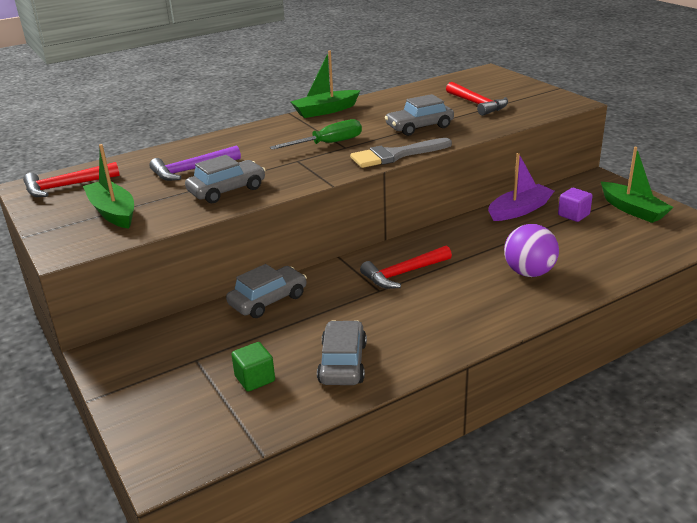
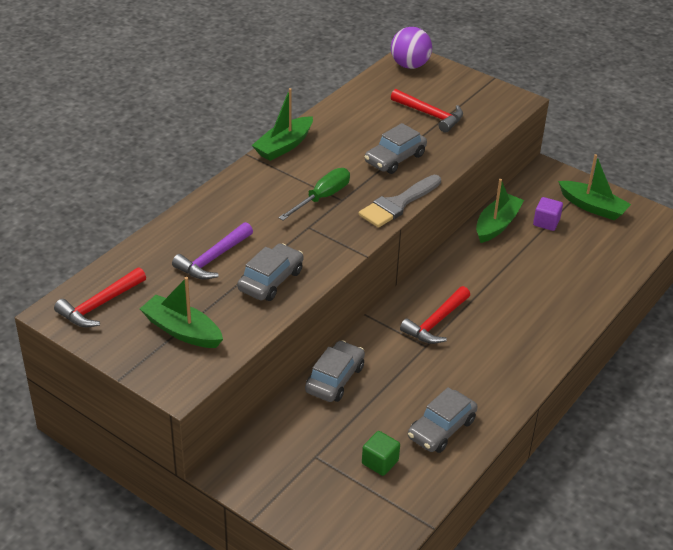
camera: 25 degrees left, 10 degrees up
(342, 363) = (441, 429): grey car -> grey car turned 120 degrees counterclockwise
(519, 210) = (497, 225): purple boat -> green boat
(529, 273) = (540, 299): purple ball -> purple ball (410, 65)

